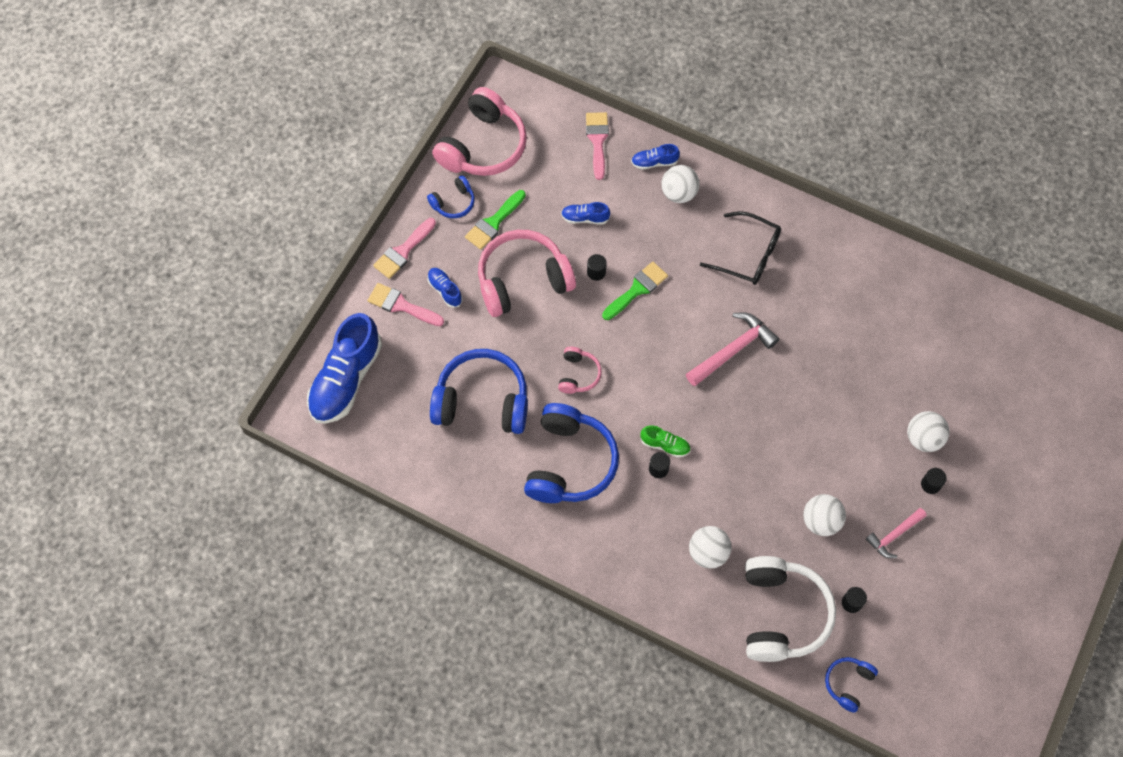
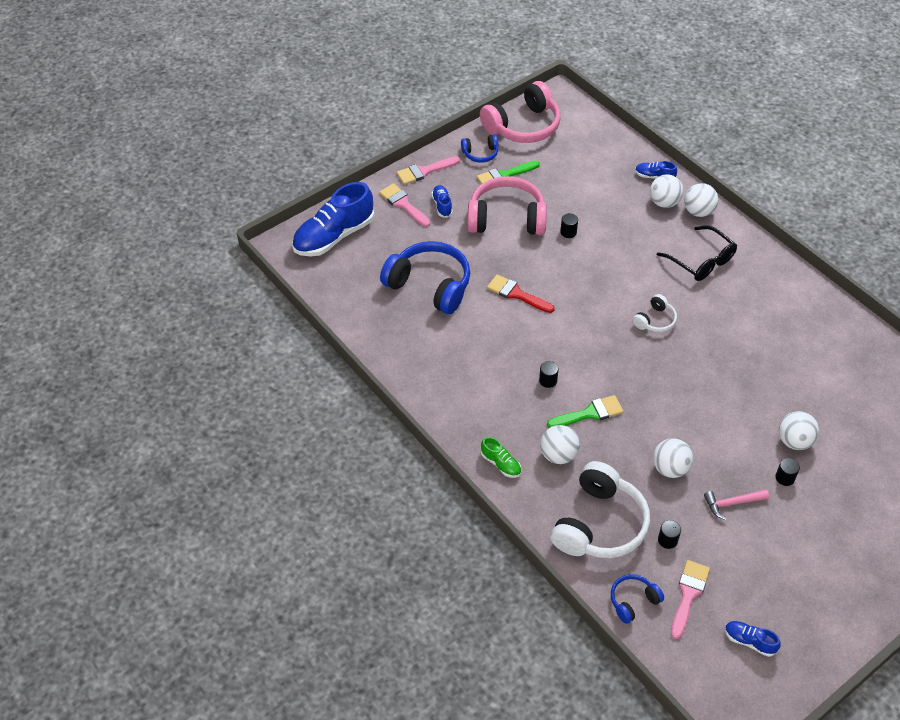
camera: 25 degrees right, 15 degrees down
(570, 463) = (476, 350): blue headphones -> none
(578, 374) = (516, 294): pink headphones -> red brush
(585, 218) = (578, 195): blue shoe -> blue shoe (749, 641)
(597, 141) = (615, 150): pink brush -> pink brush (688, 594)
(637, 289) = (595, 254): green brush -> green brush (589, 413)
(665, 445) = (562, 366): green shoe -> green shoe (501, 464)
(719, 191) = (698, 211): none -> white ball
(733, 350) = (655, 320): pink hammer -> white headphones

